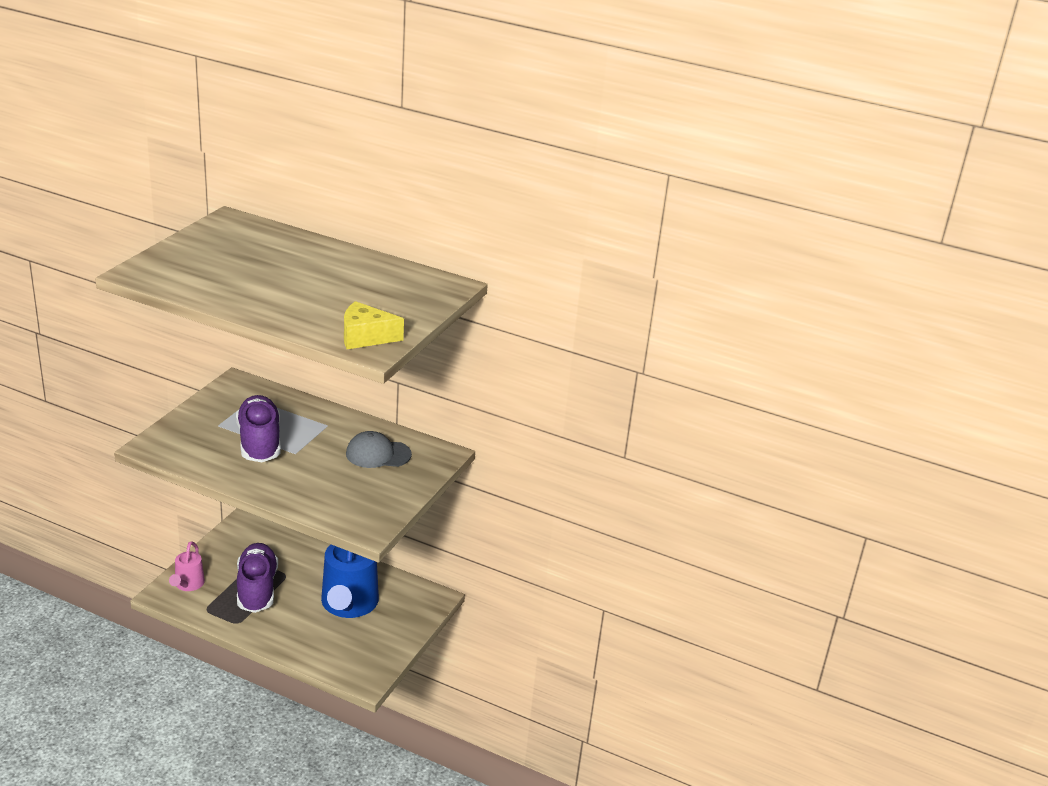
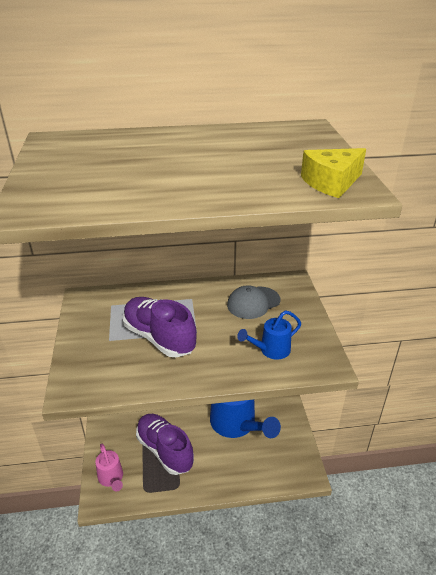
camera: 30 degrees left, 5 degrees up
(338, 496) = (271, 350): none -> blue watering can

